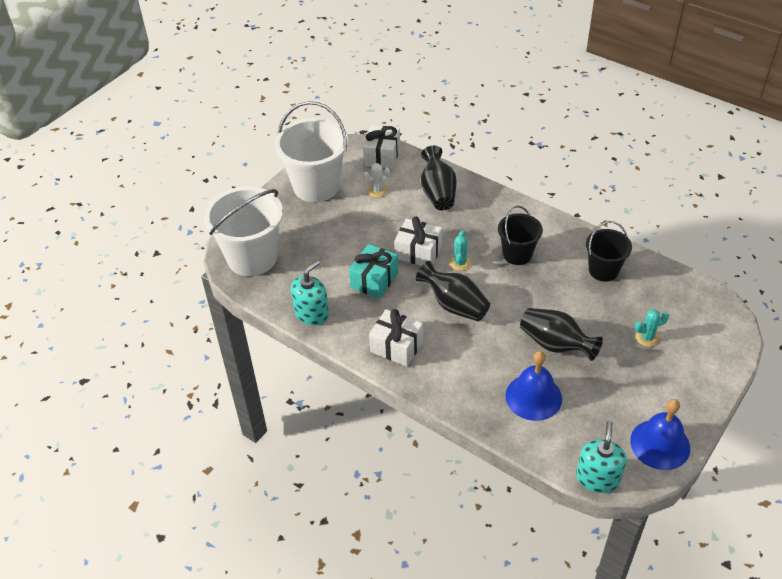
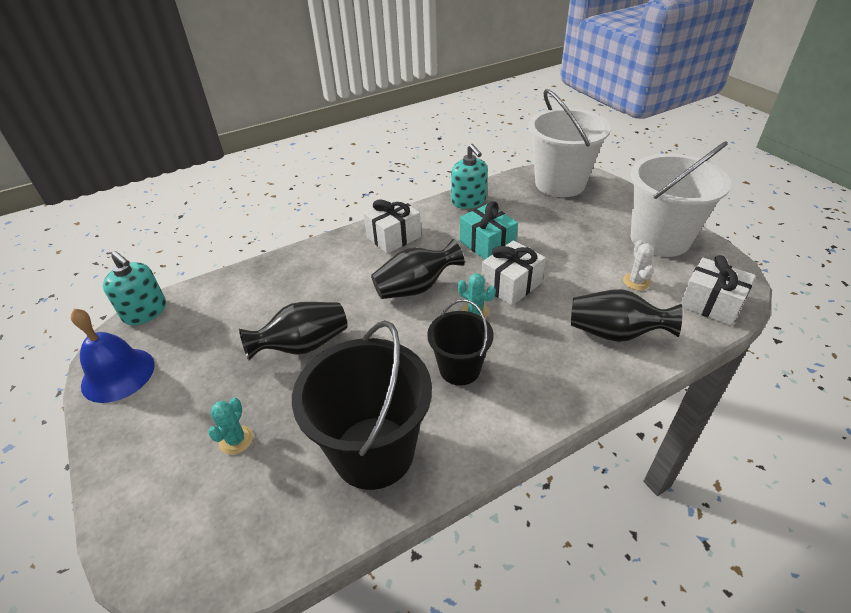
camera: 115 degrees right, 5 degrees down
(533, 397) = (261, 303): blue bell -> none
(603, 270) = (374, 452): black bucket -> black bucket, size x1.74

